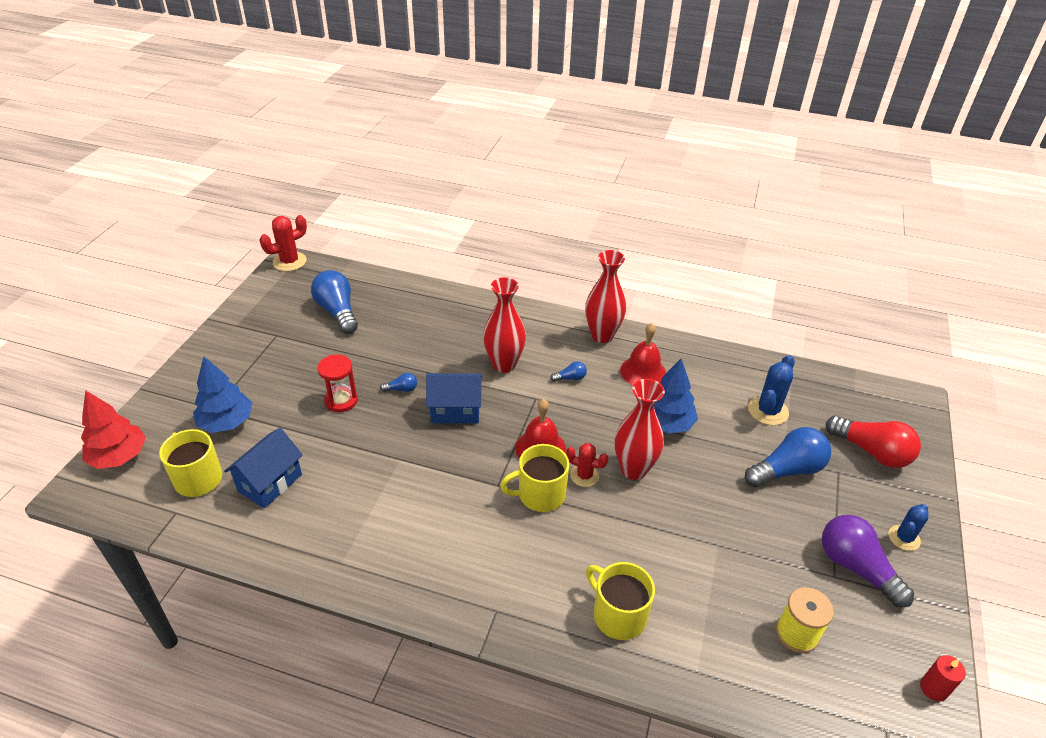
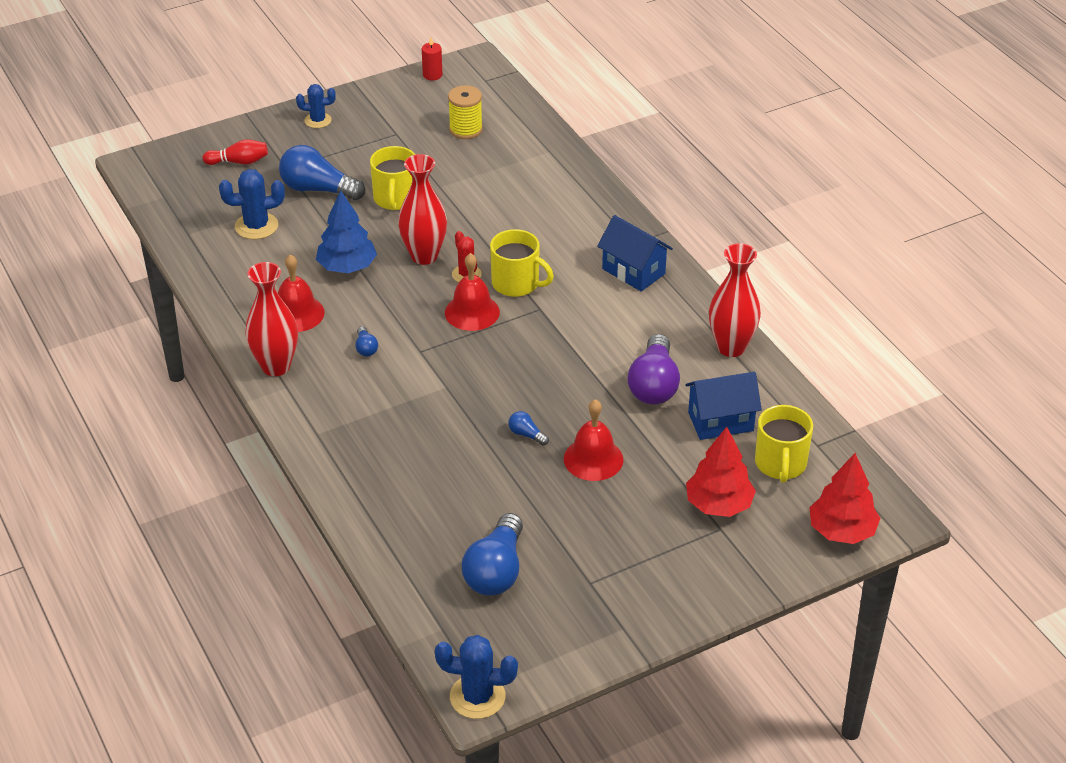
camera: 135 degrees left, 0 degrees up
(227, 422) = (718, 505): blue tree -> red tree
(289, 262) = (477, 697): red cactus -> blue cactus
(341, 400) = (593, 459): red hourglass -> red bell
(455, 411) = (502, 384): blue house -> blue house (633, 271)
(504, 364) = (405, 398): red vase -> red vase (731, 347)
(570, 378) = (366, 348): blue light bulb -> blue light bulb turned 135 degrees counterclockwise
(618, 615) = (558, 196): yellow mug -> yellow mug (395, 199)
(856, 568) = (375, 128): purple light bulb -> purple light bulb (654, 385)
(871, 452) = (239, 162): red light bulb -> red bowling pin

